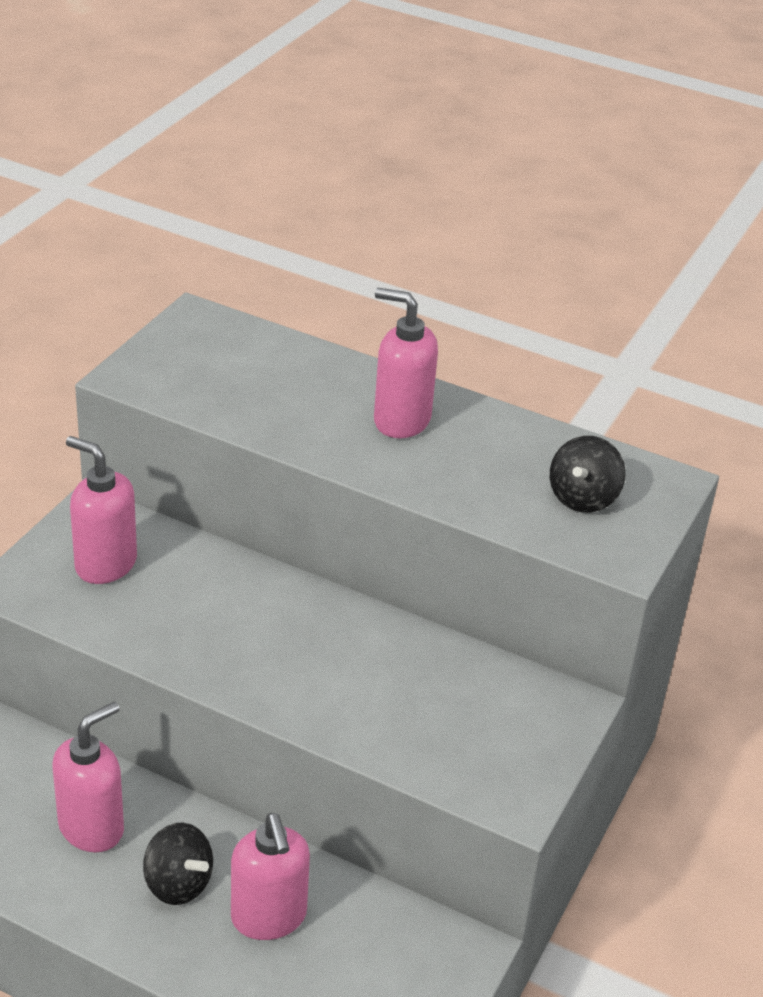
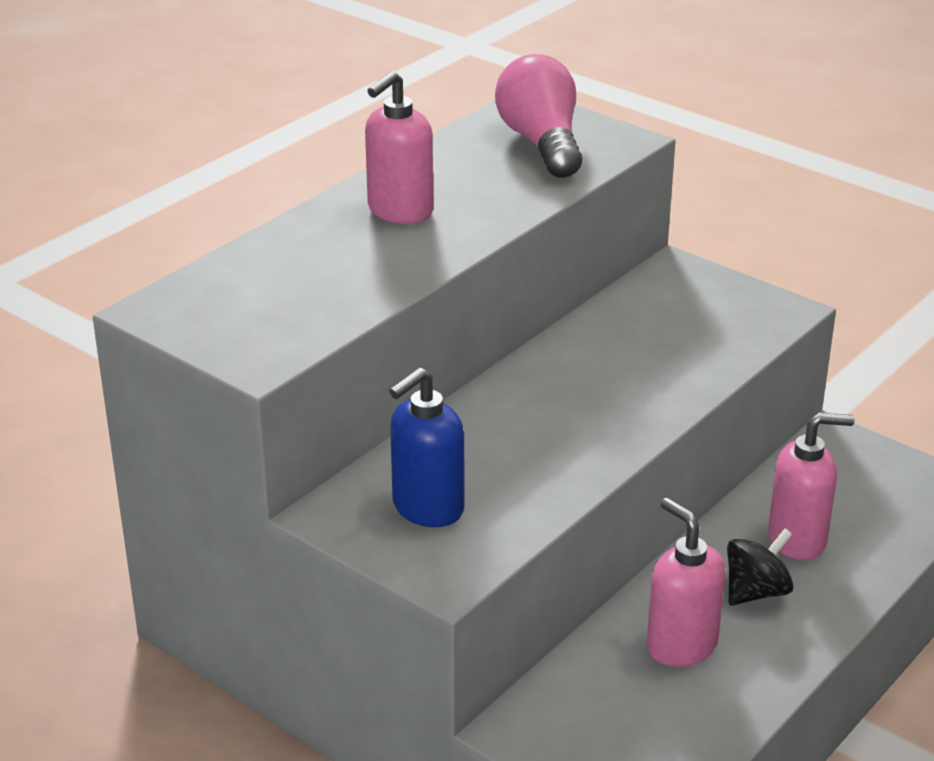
camera: 75 degrees left, 5 degrees down
(105, 564) = (427, 508): pink soap dispenser -> blue soap dispenser
(583, 498) = (541, 143): black spinning top -> pink light bulb

